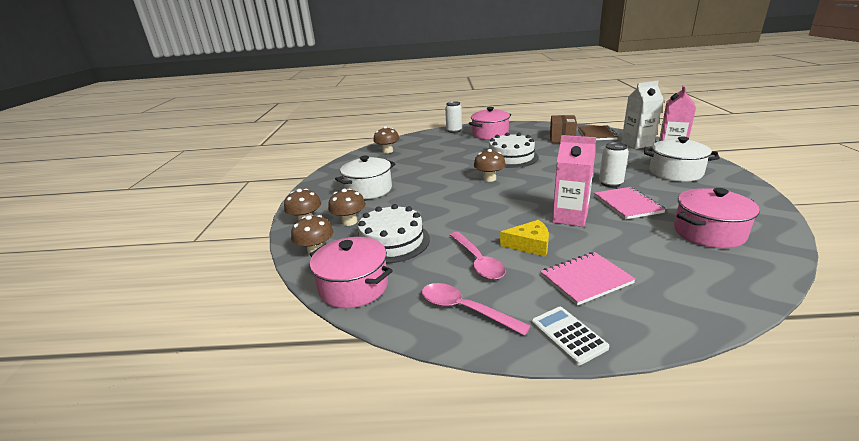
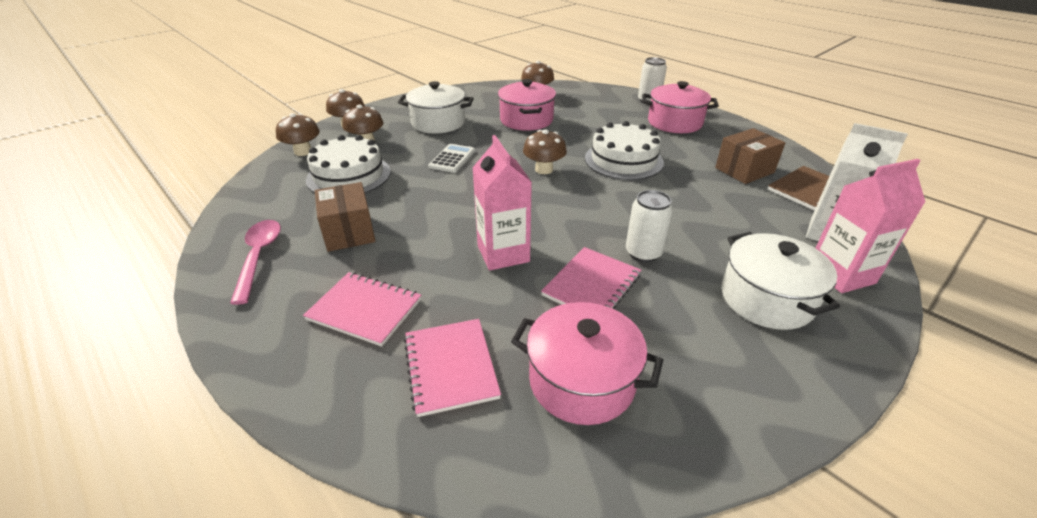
camera: 45 degrees right, 10 degrees up
(354, 287) = (260, 191): pink pot -> pink pot (526, 120)
(478, 261) = (349, 232): pink spoon -> brown box
(529, 245) = (410, 249): yellow cheese -> none
(568, 335) = (249, 331): white calculator -> white calculator (452, 159)
(671, 265) = (450, 367): none -> pink notebook

